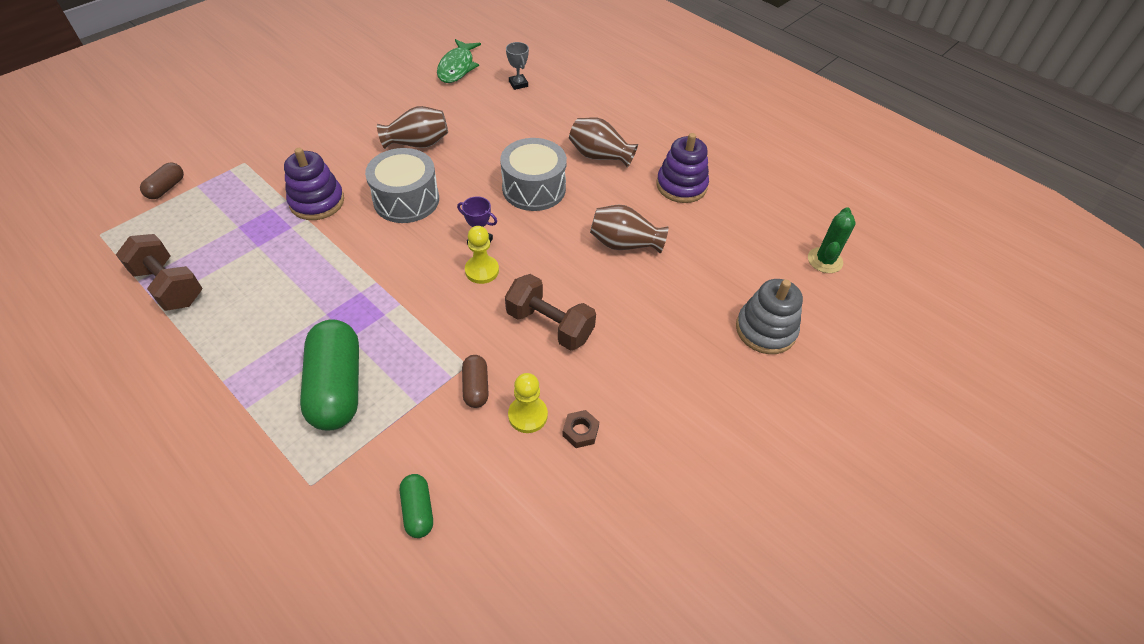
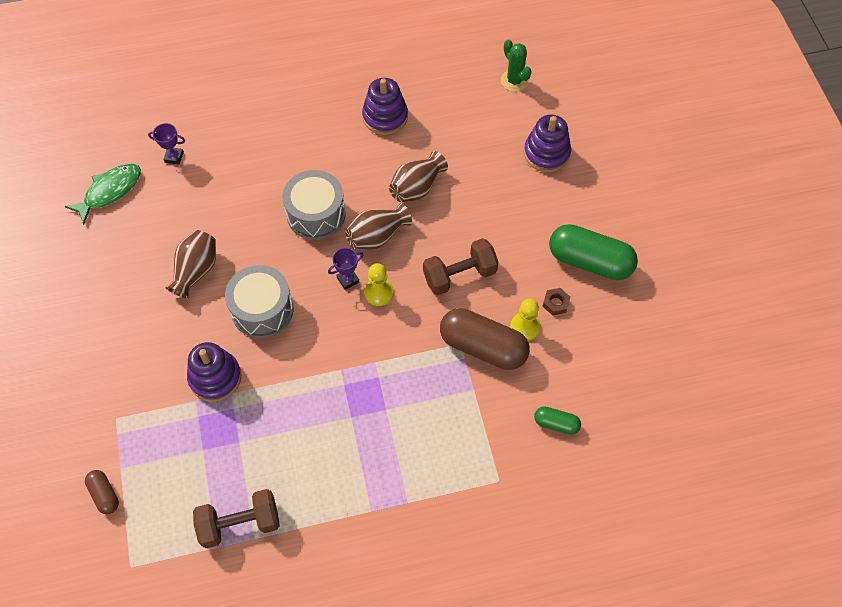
camera: 55 degrees left, 10 degrees up
(337, 387) = (426, 435): green capsule -> green capsule (590, 261)
(457, 67) = (110, 191): green fish -> green fish turned 90 degrees counterclockwise
(476, 387) = (483, 347): brown capsule -> brown capsule, size x2.05
(518, 84) = (174, 157): grey trophy -> purple trophy
(599, 156) = (312, 150): brown vase -> brown vase (377, 236)
(765, 330) = (546, 153): grey stacking toy -> purple stacking toy

